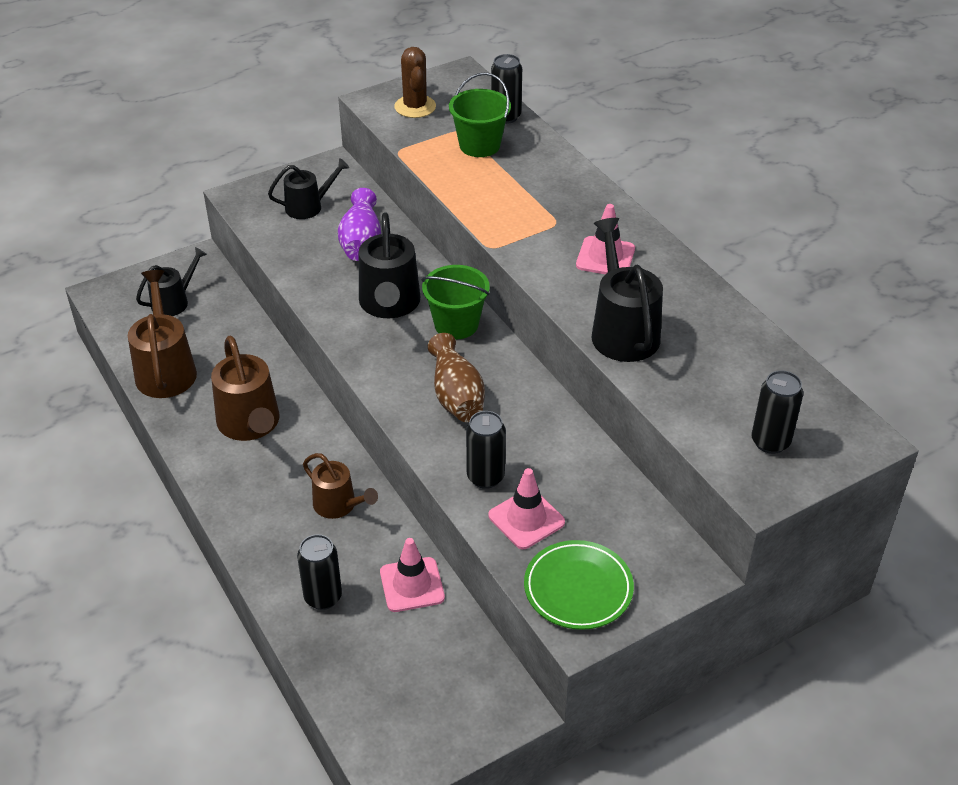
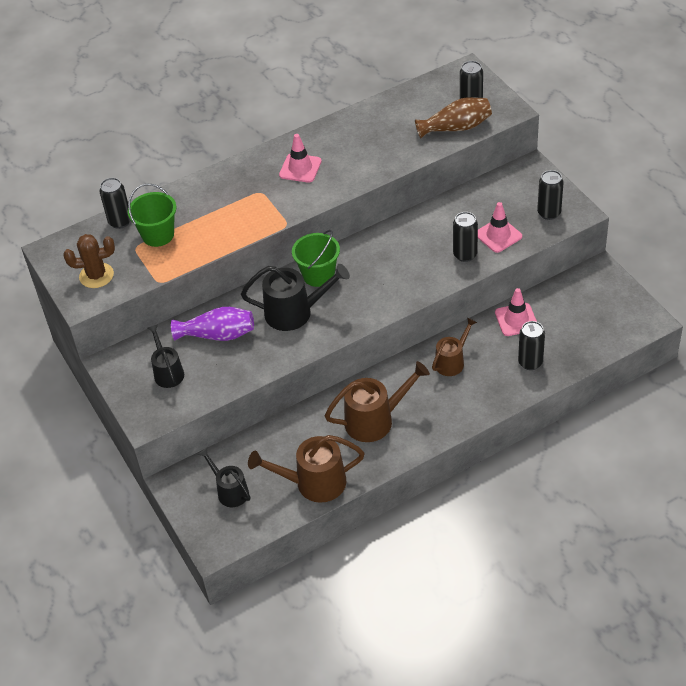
camera: 85 degrees left, 5 degrees up
(456, 395) = (391, 271): brown vase -> brown vase (456, 127)
(578, 588) = (549, 213): green plate -> black can
(622, 331) = (376, 161): black watering can -> none

